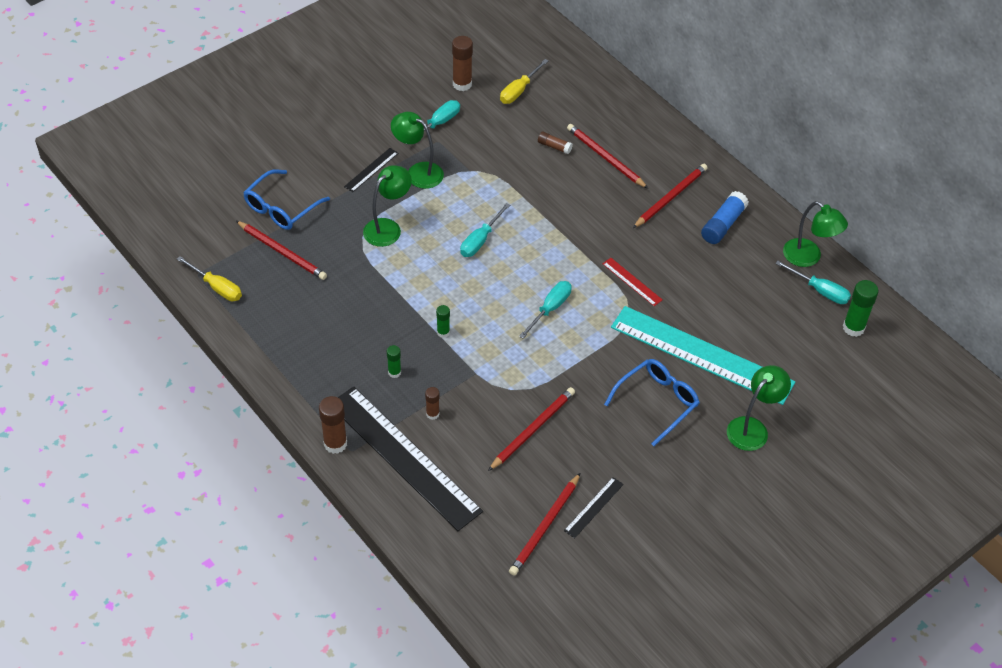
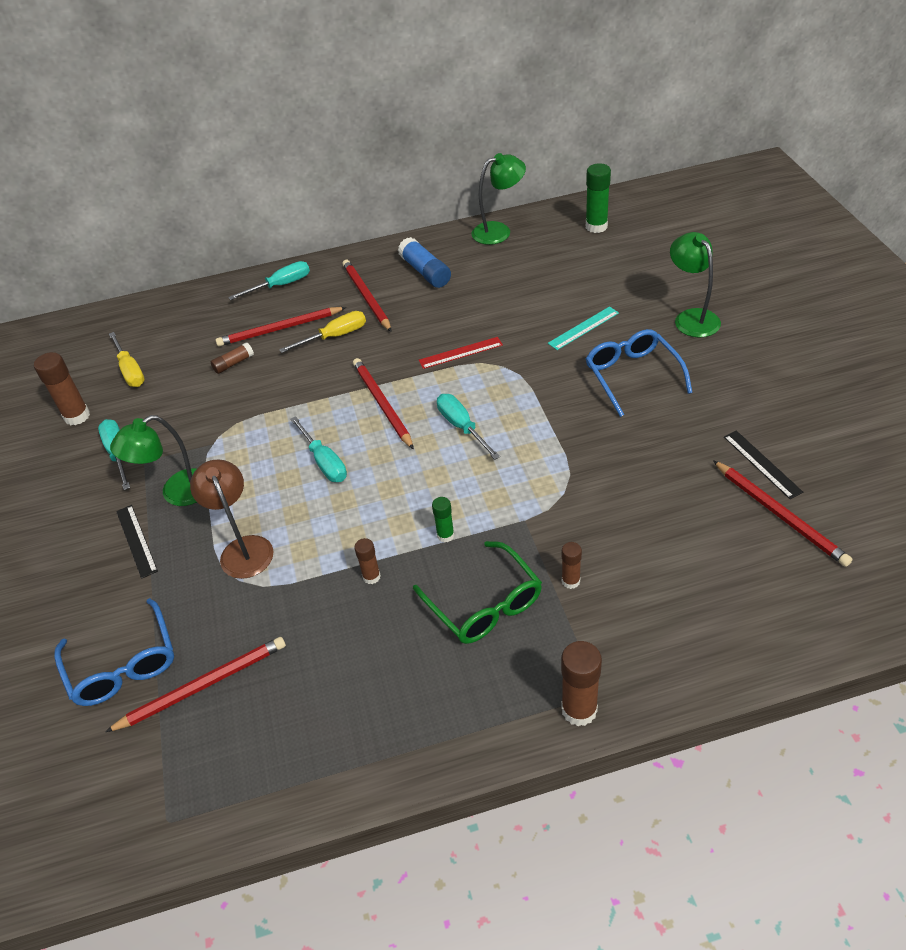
camera: 60 degrees left, 5 degrees down
(217, 287) = (212, 797): yellow screwdriver -> yellow screwdriver (335, 336)
(388, 227) = (243, 548): green lamp -> brown lamp
(392, 304) = (371, 576): none -> brown glue stick
(394, 372) = (485, 605): green glue stick -> green glasses
(404, 457) = (630, 632): black ruler -> none
(533, 429) = (631, 488): red pencil -> red pencil (382, 404)
(701, 355) = (583, 328): turquoise ruler -> turquoise ruler, size x0.40
(819, 290) = (542, 234): turquoise screwdriver -> turquoise screwdriver (281, 285)

